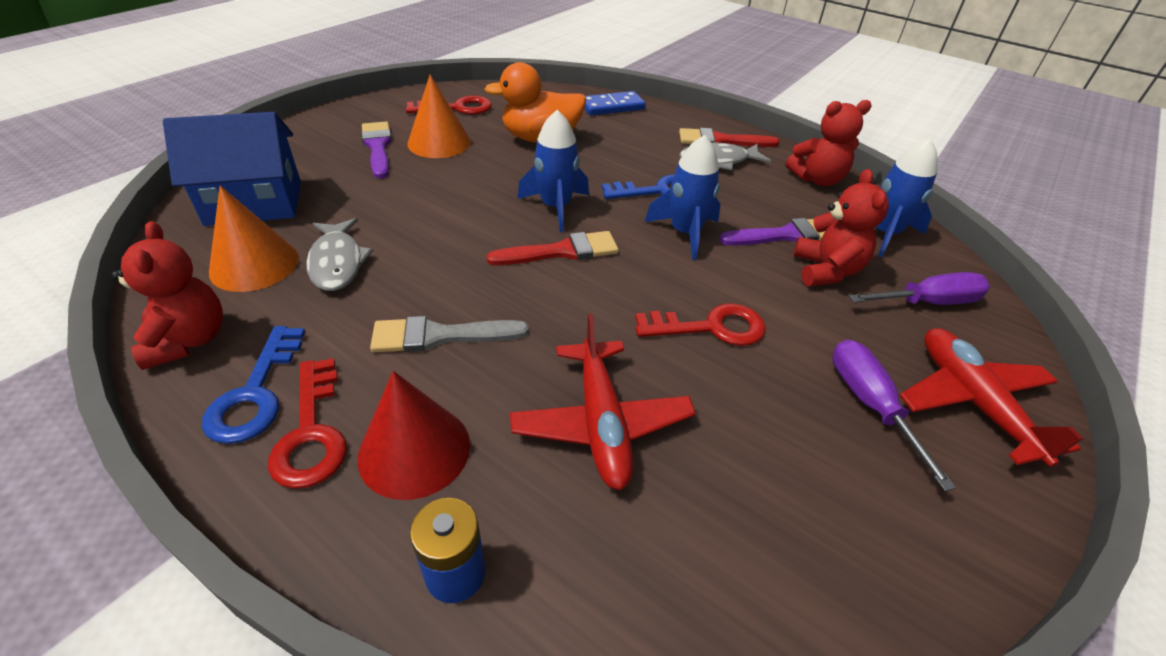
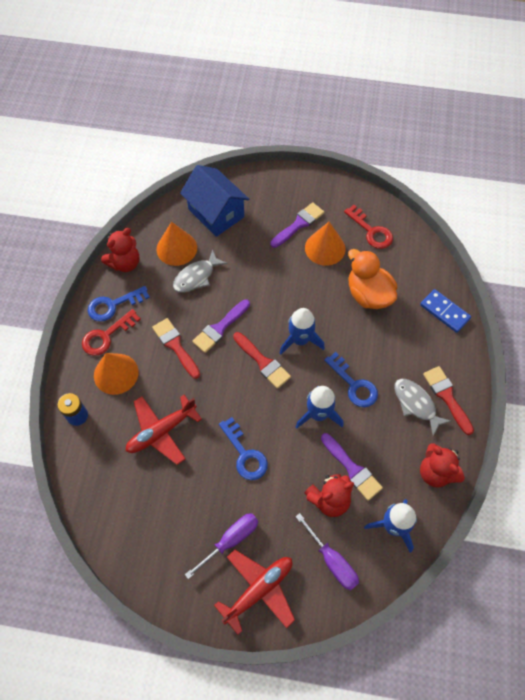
camera: 65 degrees right, 20 degrees up
(414, 450) = (116, 373): red cone -> orange cone
(440, 336) = (175, 346): grey brush -> red brush
(459, 272) = (220, 328): none -> purple brush
(711, 327) = (245, 454): red key -> blue key

